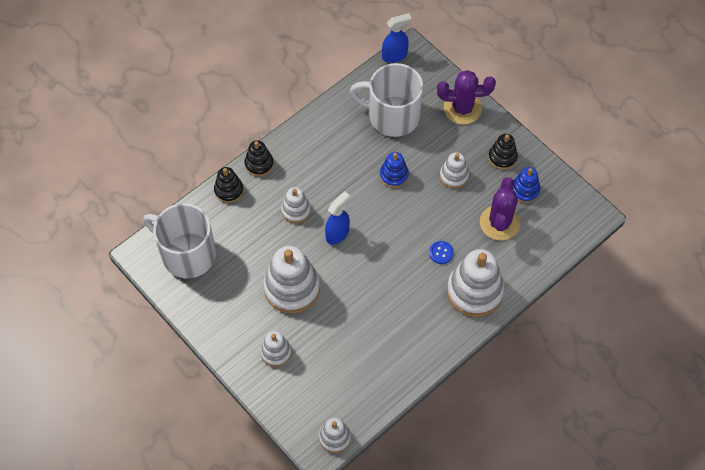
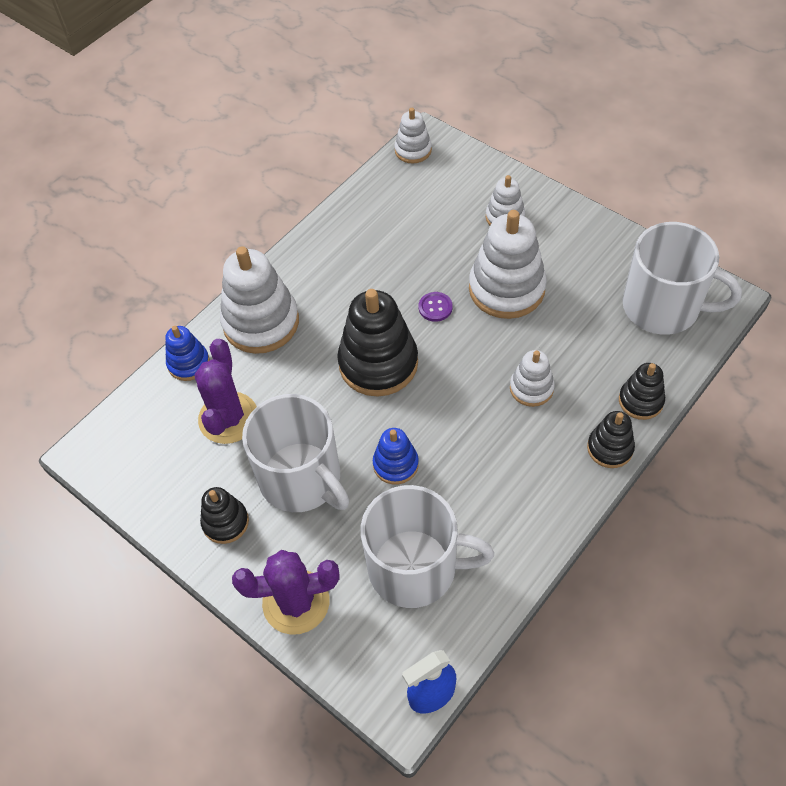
camera: 175 degrees right, 5 degrees down
(337, 234) = (462, 365): blue spray bottle -> none
(347, 281) = (435, 307): none -> purple button
(394, 245) = (378, 363): none -> black stacking toy
(441, 253) = (311, 363): blue button -> none
(454, 176) = (301, 478): white stacking toy -> white mug
(525, 190) = (190, 473): blue stacking toy -> blue stacking toy (188, 363)

